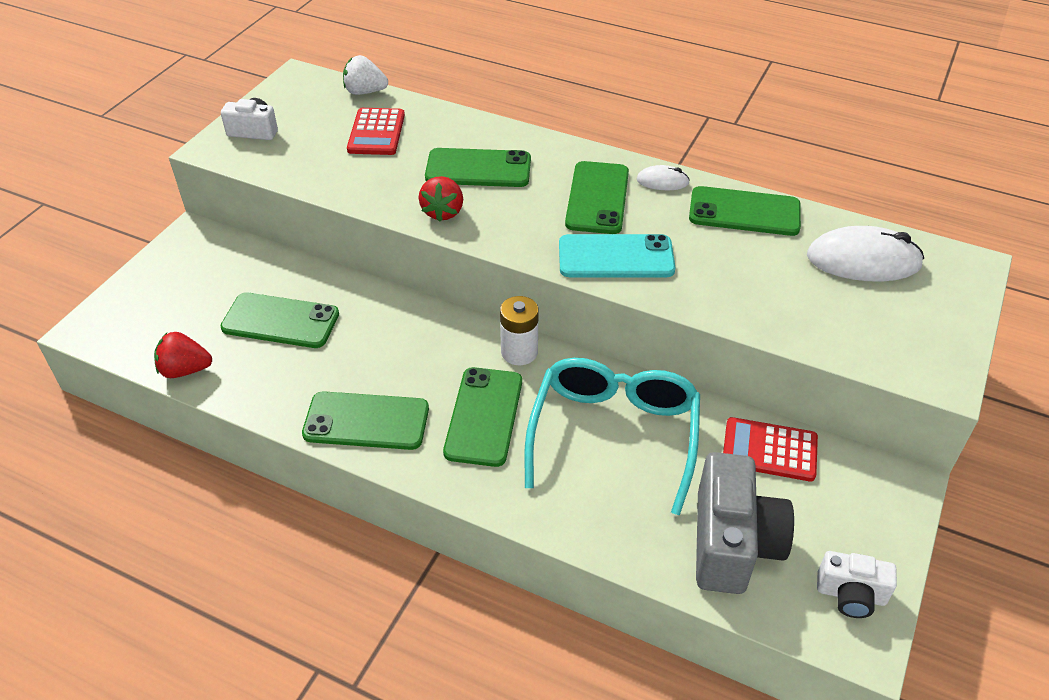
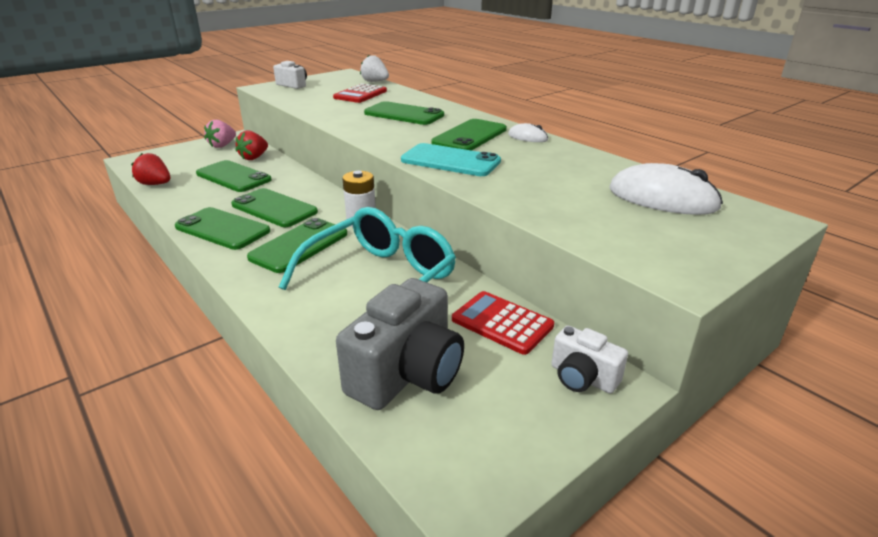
camera: 25 degrees right, 15 degrees down
(194, 258) = (222, 145): none -> pink strawberry
(443, 212) = (357, 125): red strawberry -> red strawberry (254, 157)
(744, 212) = (578, 159): green phone -> green phone (274, 208)
(850, 595) = (486, 452): white camera -> white camera (582, 378)

